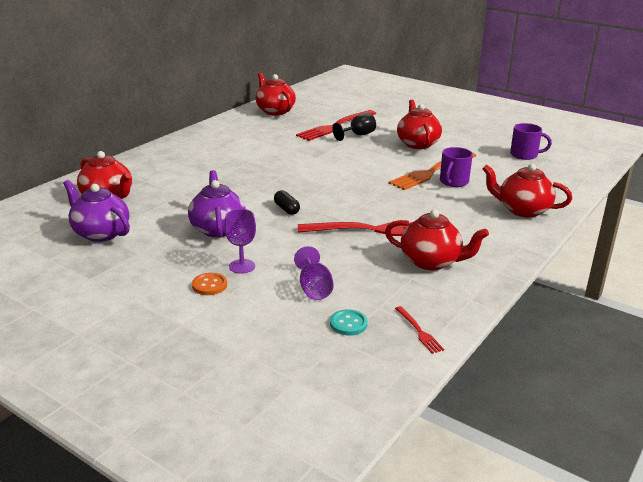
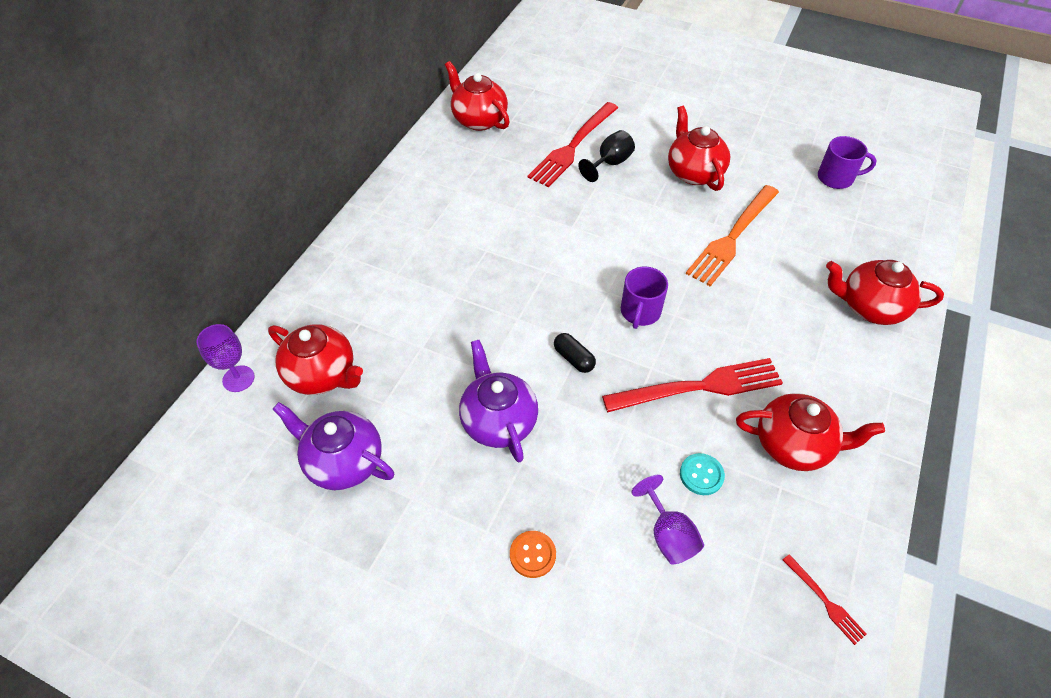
camera: 10 degrees left, 25 degrees up
(242, 266) = (560, 503): purple goblet -> purple goblet (238, 379)
(348, 324) = (735, 603): turquoise button -> turquoise button (701, 475)
(453, 182) = (766, 256): purple mug -> purple mug (640, 312)

